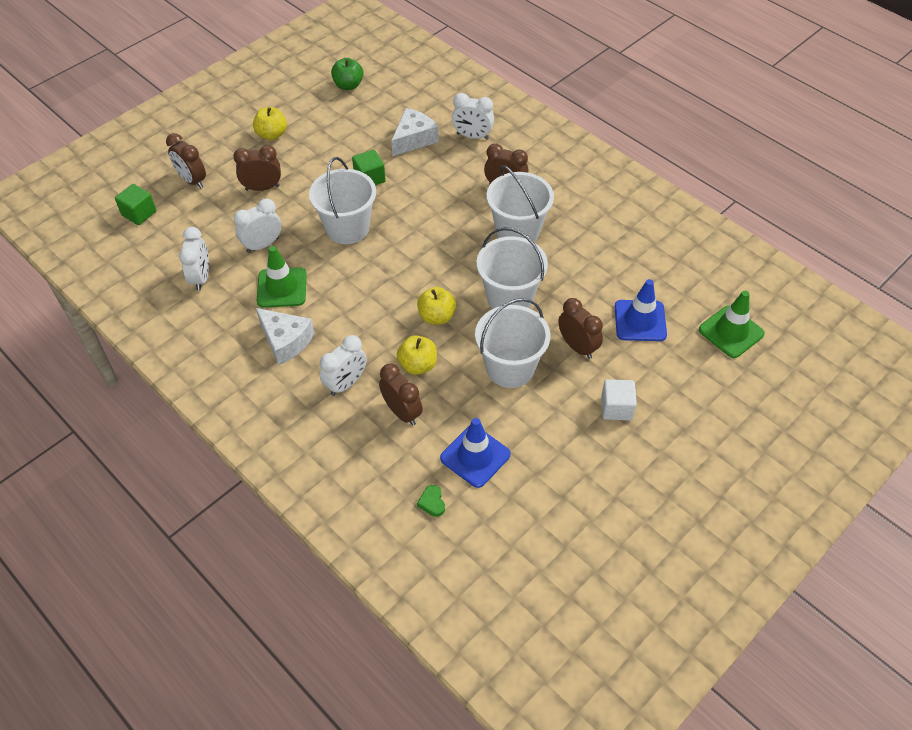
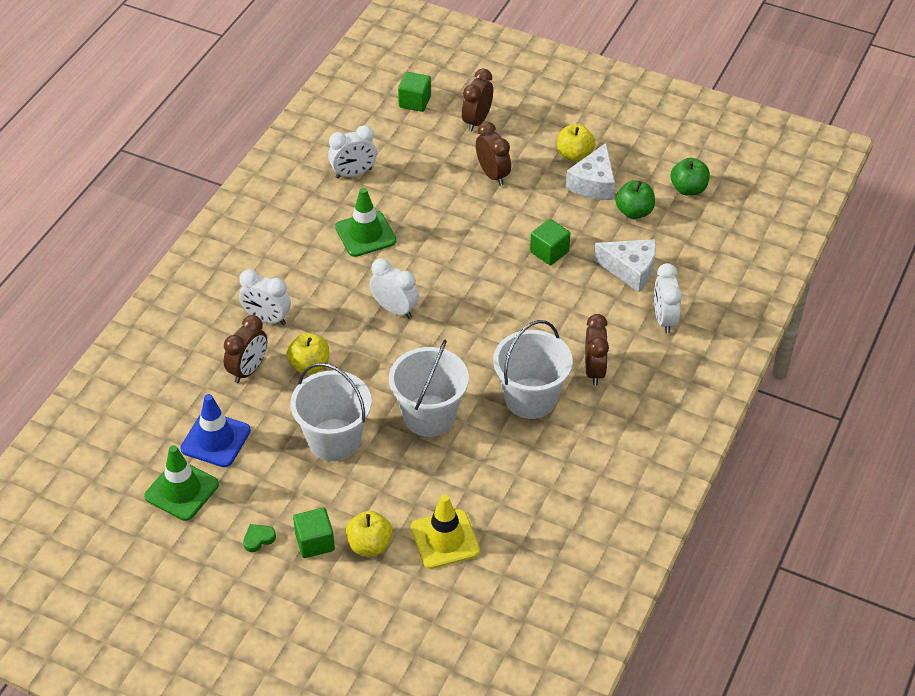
camera: 70 degrees right, 5 degrees down
(262, 245) = (415, 201): white clock -> white clock (395, 309)
(285, 341) = (300, 259): white cheese -> white cheese (593, 184)
(347, 228) = (468, 257): white bucket -> none
(354, 120) = (634, 212): none -> green apple
(432, 502) = (154, 421): green heart -> green heart (258, 539)
(437, 316) = (378, 362): yellow apple -> yellow apple (369, 545)
(577, 347) = (385, 490): brown clock -> none
(616, 408) = (315, 542): white cube -> green cube
(640, 321) = (445, 539): blue traffic cone -> yellow traffic cone
(731, 332) = (464, 630): green traffic cone -> green traffic cone (181, 490)

